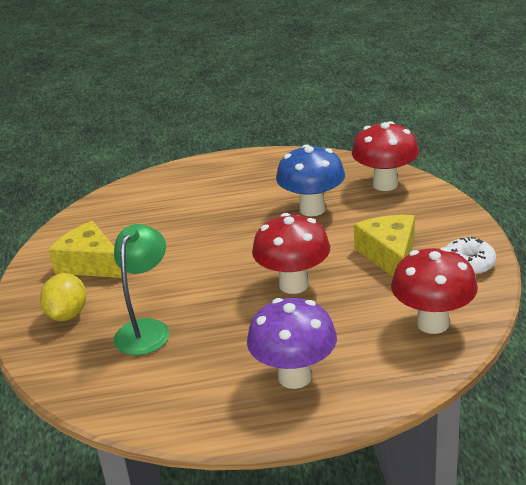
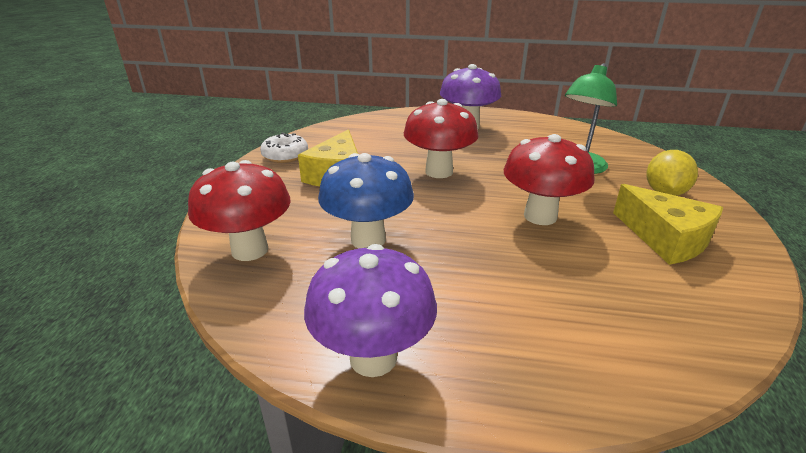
camera: 165 degrees left, 0 degrees up
(267, 162) = (373, 358): none -> purple mushroom
(433, 323) = (356, 132): red mushroom -> red mushroom (540, 216)

